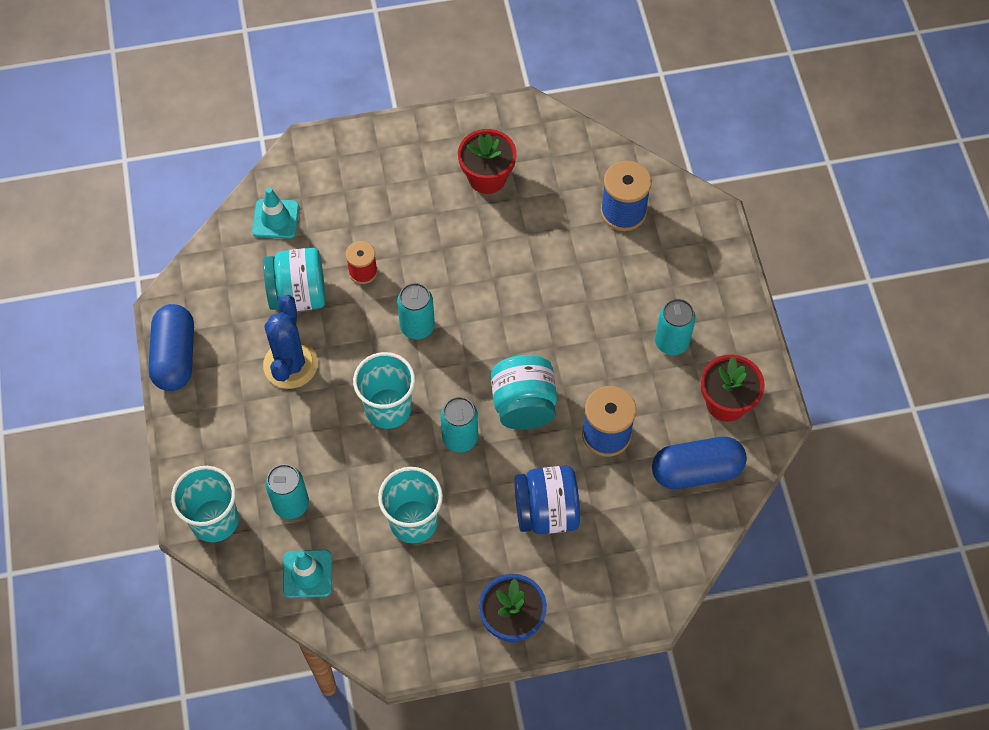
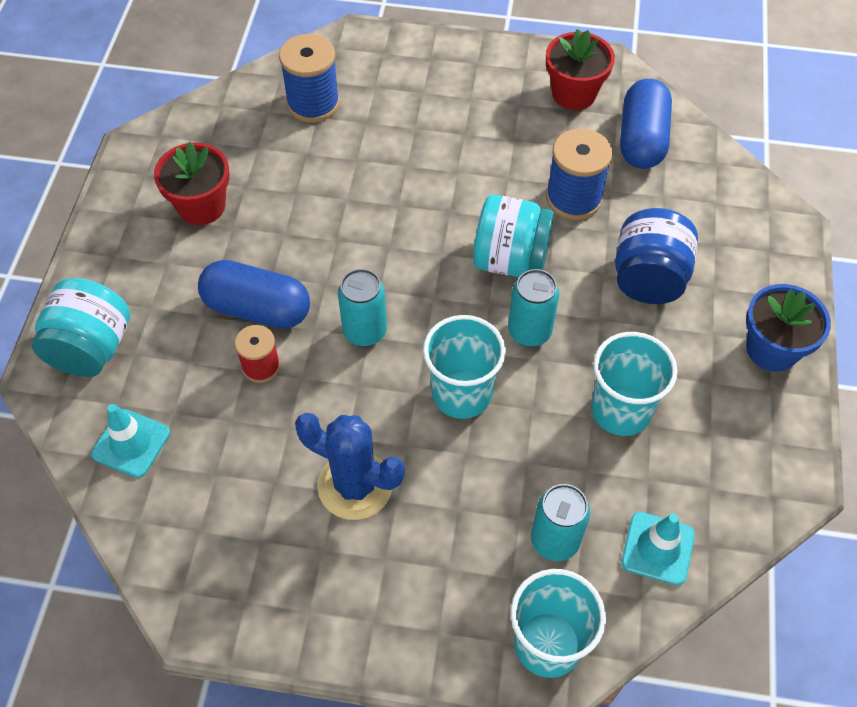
camera: 70 degrees left, 5 degrees down
(175, 356) = (278, 629): blue capsule -> blue capsule (257, 309)
(298, 295) = (258, 448): turquoise jar -> turquoise jar (91, 348)
(671, 342) = (487, 113): turquoise can -> none

